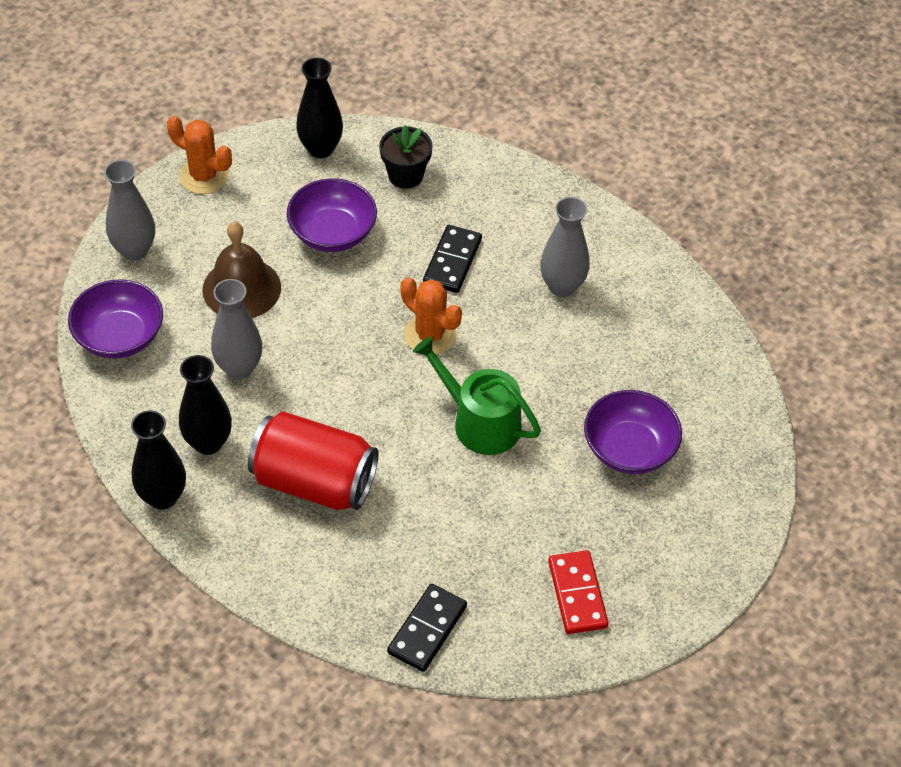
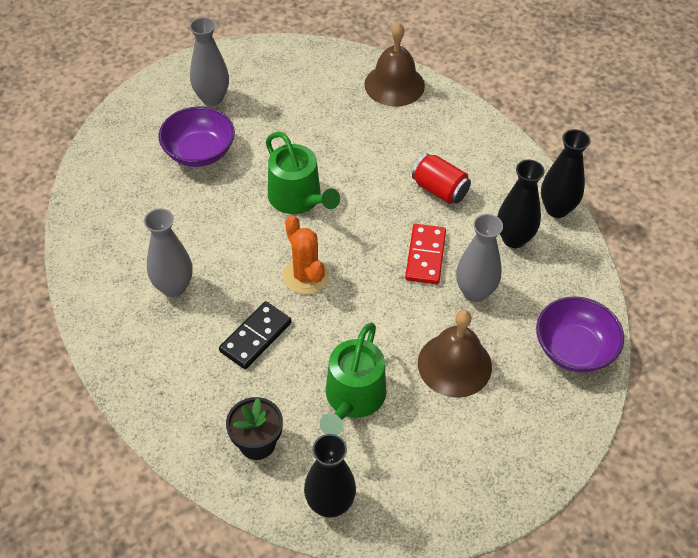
camera: 160 degrees left, 0 degrees up
(134, 250) = (548, 435): grey vase -> grey vase (212, 98)
(204, 176) = (462, 505): orange cactus -> none
(314, 482) = (440, 190): red can -> red can, size x0.59
(332, 233) = (353, 398): purple bowl -> green watering can
(427, 629) = (394, 85): black domino -> brown bell
(577, 594) = (288, 79): red domino -> red domino (425, 256)

